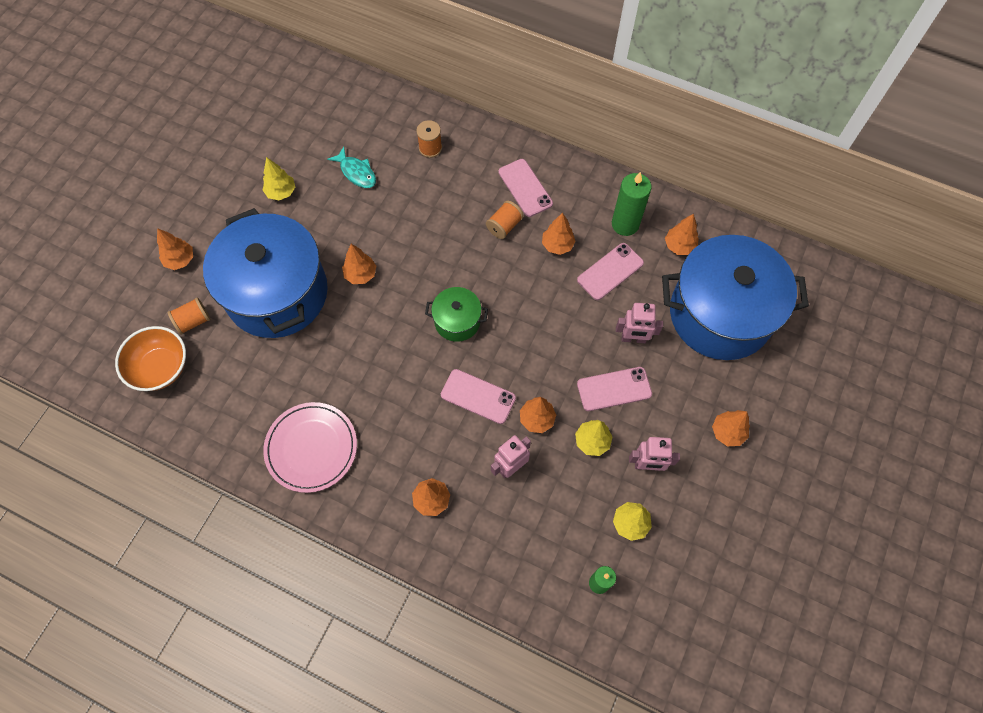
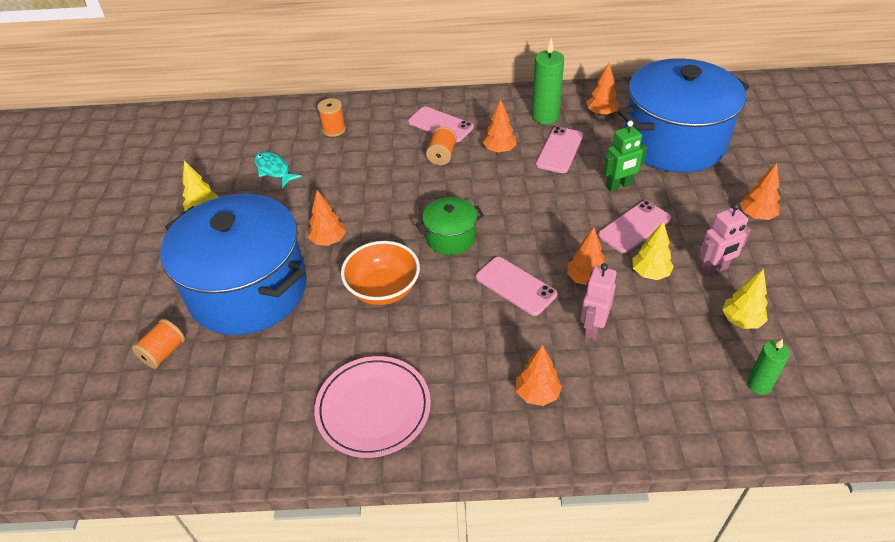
camera: 25 degrees left, 20 degrees down
(160, 368) = (145, 412): orange bowl -> orange bowl (383, 289)
(180, 260) = (119, 306): orange tree -> none
(356, 172) = (274, 170): turquoise fish -> turquoise fish turned 150 degrees counterclockwise
(478, 396) = (515, 286): pink phone -> pink phone turned 45 degrees clockwise
(633, 339) = (619, 186): pink robot -> green robot

